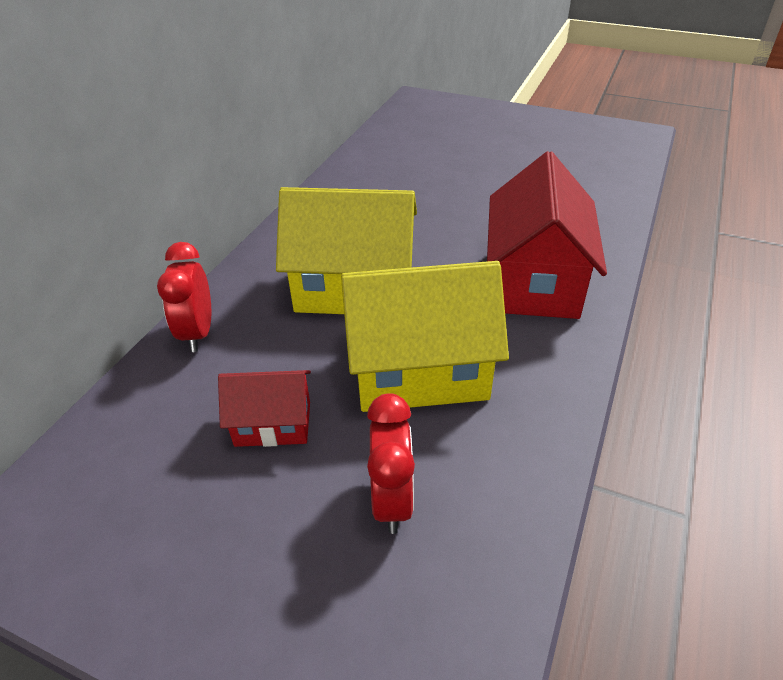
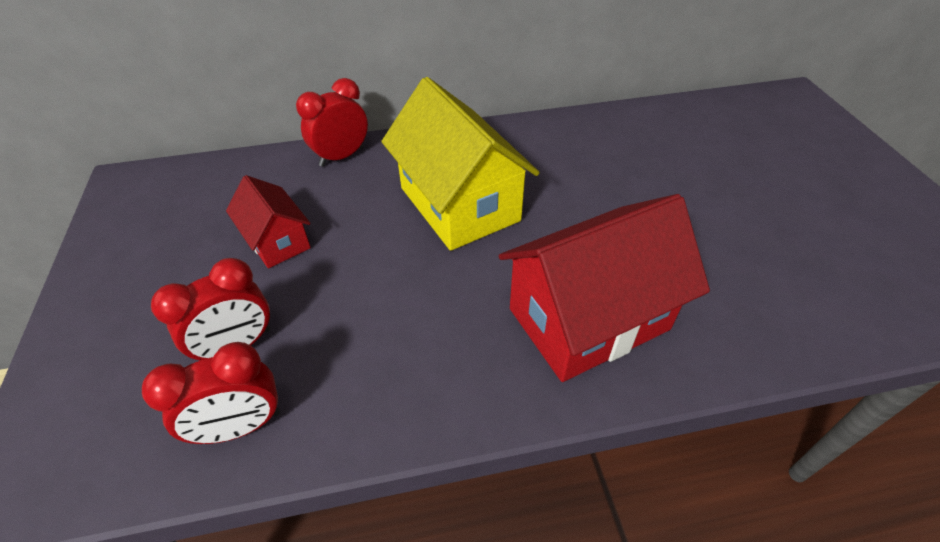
camera: 55 degrees right, 5 degrees up
(419, 371) = (390, 294): yellow house -> none
(492, 525) = (241, 426): none -> red clock

